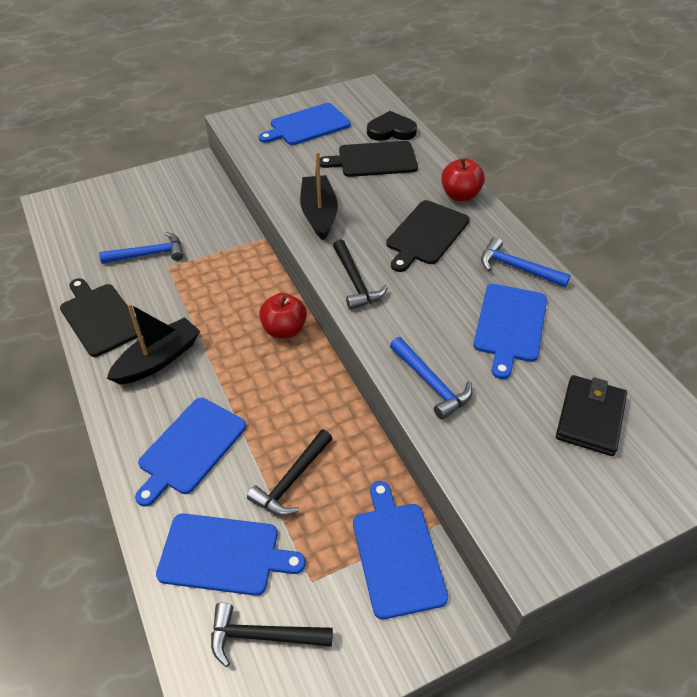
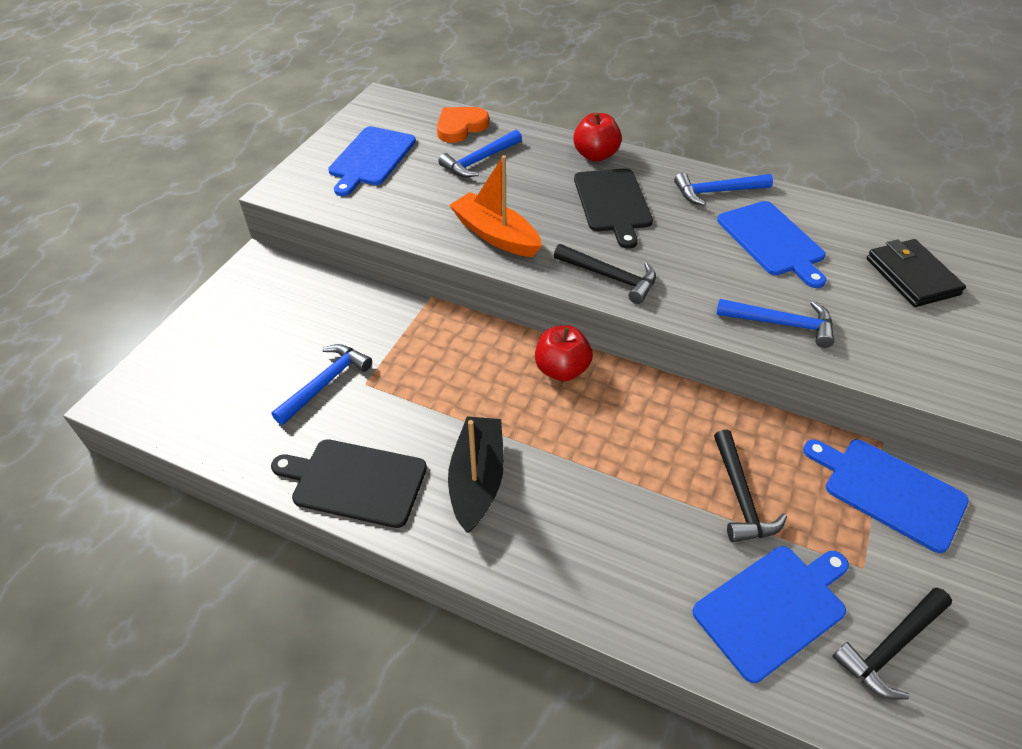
camera: 40 degrees left, 0 degrees up
(190, 448) = (620, 539): blue cutting board -> none
(319, 214) = (495, 235): black boat -> orange boat
(374, 160) = (480, 160): black cutting board -> blue hammer
(391, 130) = (460, 127): black heart -> orange heart

